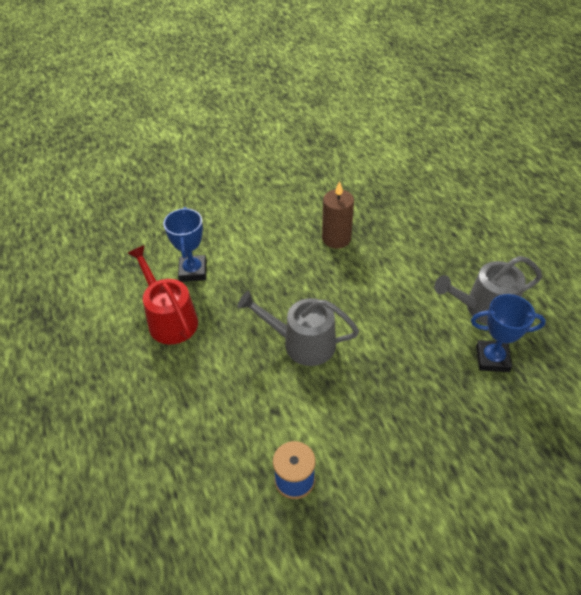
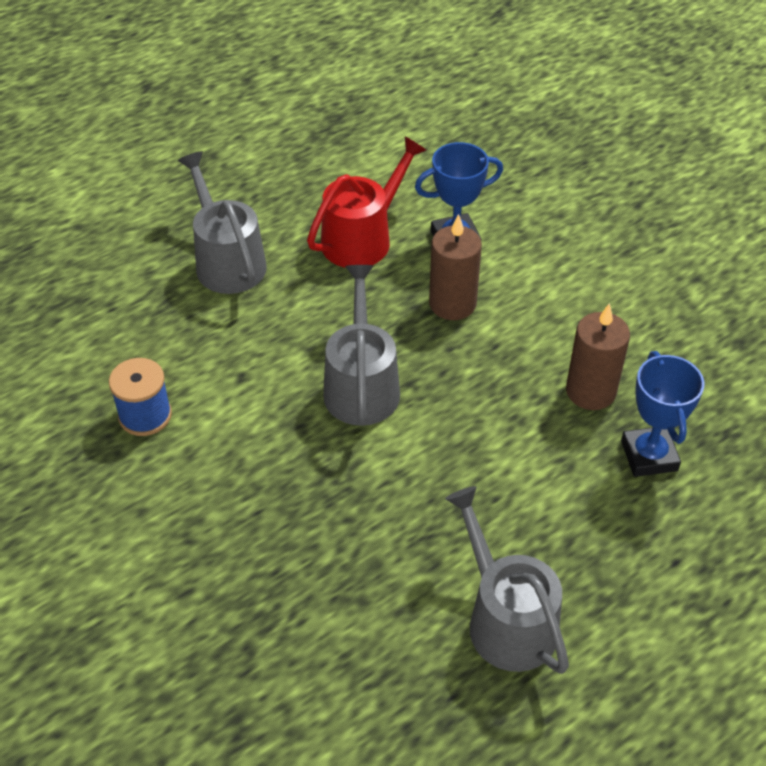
camera: 75 degrees right, 0 degrees up
(156, 404) = (227, 261): none -> grey watering can
(248, 284) = (452, 304): none -> brown candle
(492, 359) = (398, 636): blue trophy -> blue trophy (649, 455)

